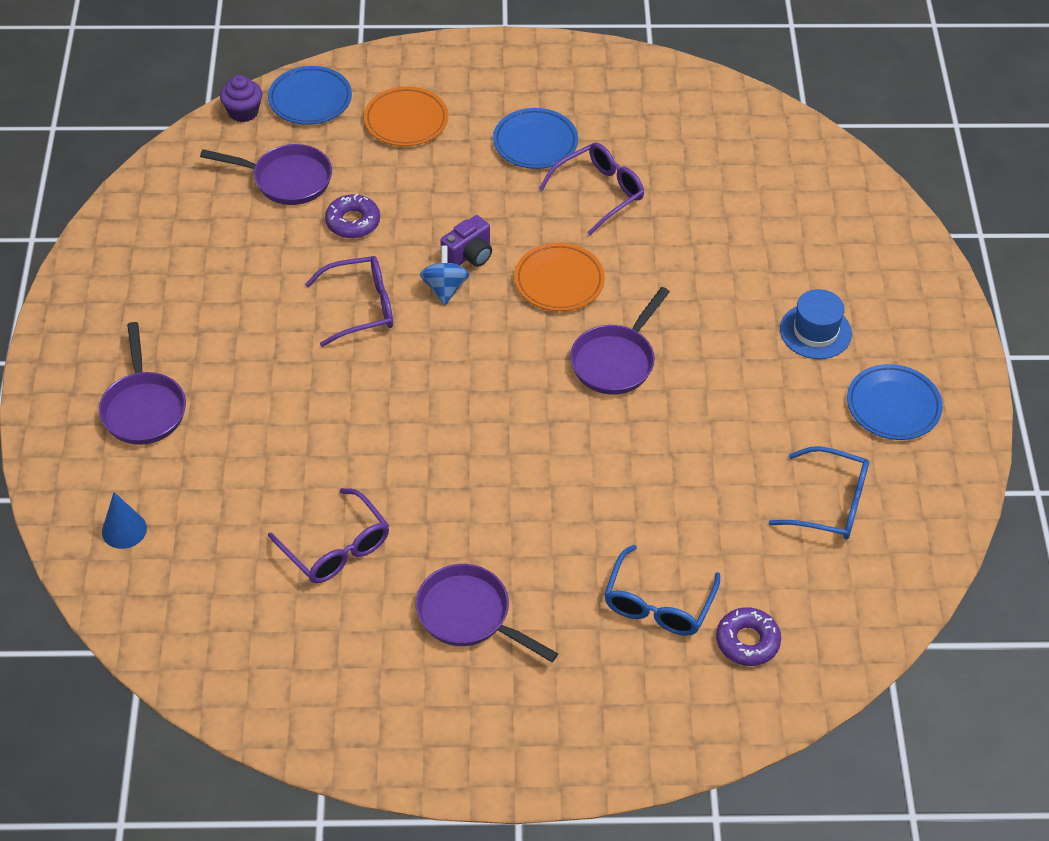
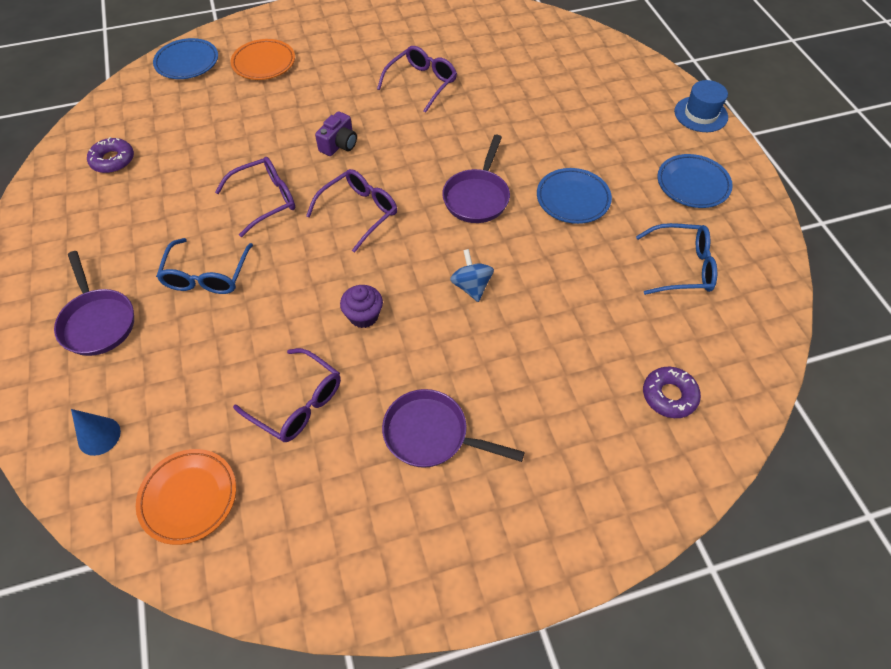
camera: 15 degrees left, 5 degrees up
(243, 112) = (137, 80): purple cupcake -> purple cupcake (363, 316)
(287, 180) = (182, 120): purple pan -> none
(353, 222) = (242, 139): purple donut -> purple donut (113, 160)
(445, 288) = (328, 172): blue spinning top -> blue spinning top (471, 286)
(466, 348) = (359, 212): none -> purple glasses
(535, 143) = (364, 60): blue plate -> blue plate (573, 199)
(559, 281) = (414, 149): orange plate -> orange plate (189, 497)
(658, 603) = (585, 382): blue glasses -> blue glasses (207, 275)
(815, 331) = (614, 144): blue hat -> blue hat (700, 114)

